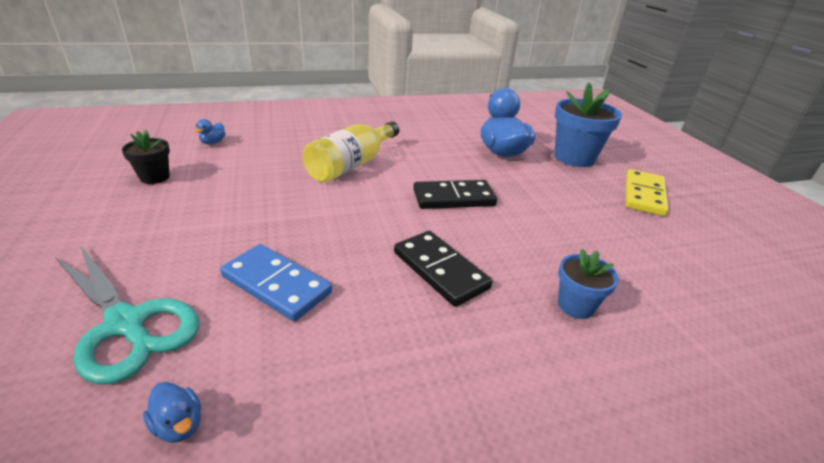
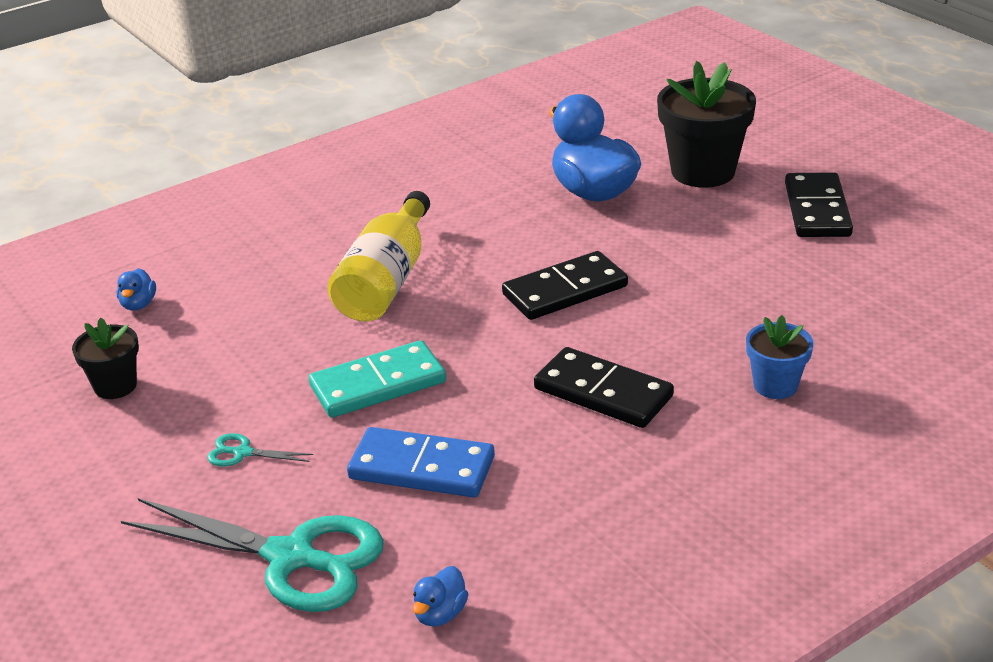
camera: 15 degrees left, 0 degrees up
(177, 236) = (242, 453): none -> turquoise scissors
(179, 425) = (440, 614): blue duck -> blue duck turned 90 degrees clockwise
(297, 220) = (378, 384): none -> turquoise domino
(574, 158) = (703, 172): blue flower pot -> black flower pot
(643, 195) = (817, 210): yellow domino -> black domino

